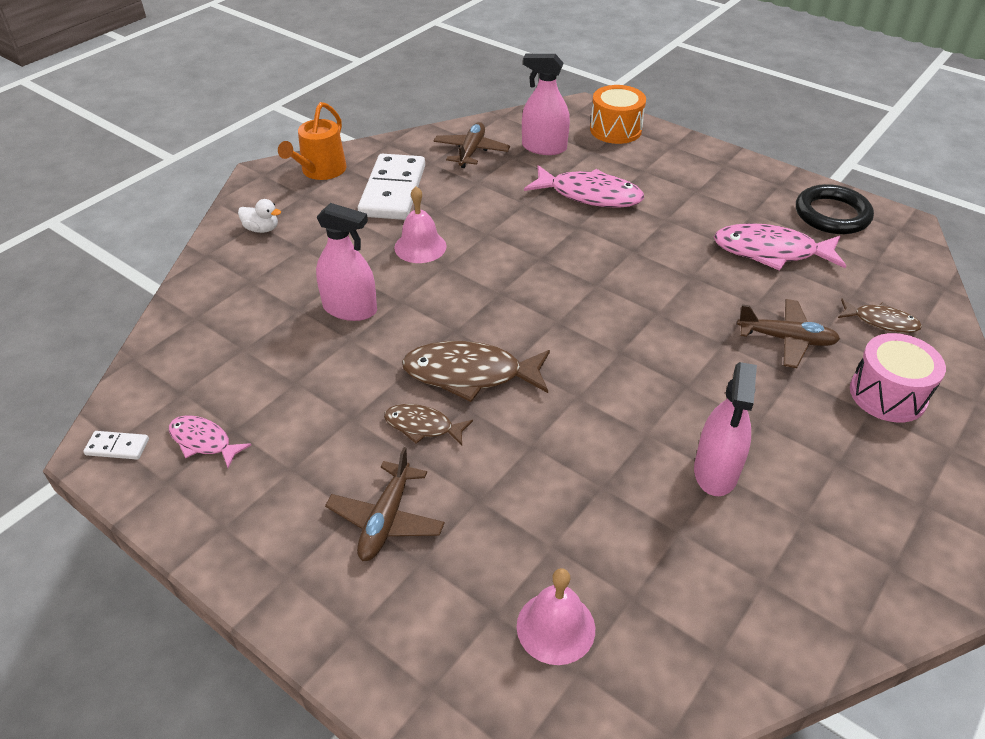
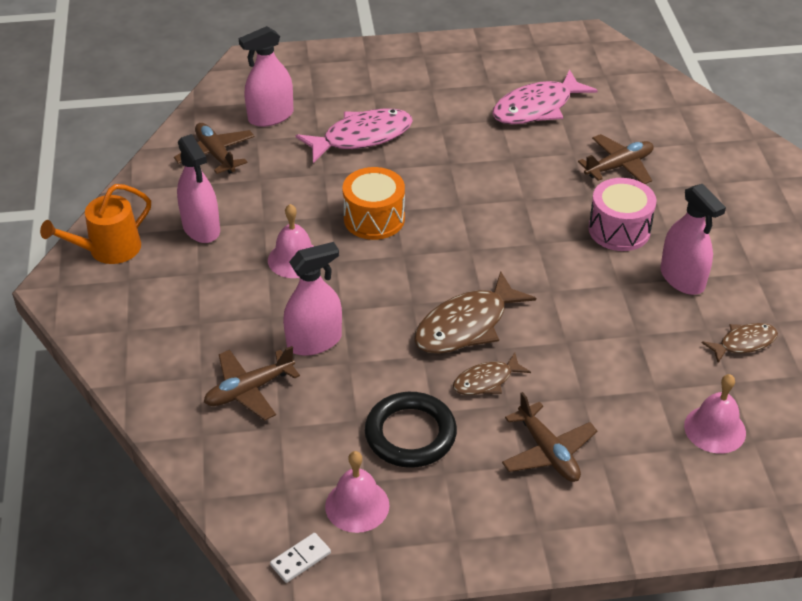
camera: 45 degrees left, 0 degrees up
(203, 441) = (357, 505): pink fish -> pink bell
(262, 229) = (139, 331): white duck -> none
(263, 311) = (249, 390): none -> brown plane
(321, 171) = (109, 249): orange watering can -> orange watering can turned 75 degrees clockwise
(393, 191) = (201, 228): white domino -> pink spray bottle
(615, 130) = (305, 68): orange drum -> orange drum (374, 218)
(832, 214) = (539, 55): black ring -> black ring (410, 434)
(881, 321) = (654, 118): brown fish -> brown fish (744, 343)
(887, 394) = (710, 165): pink drum -> pink drum (619, 230)

